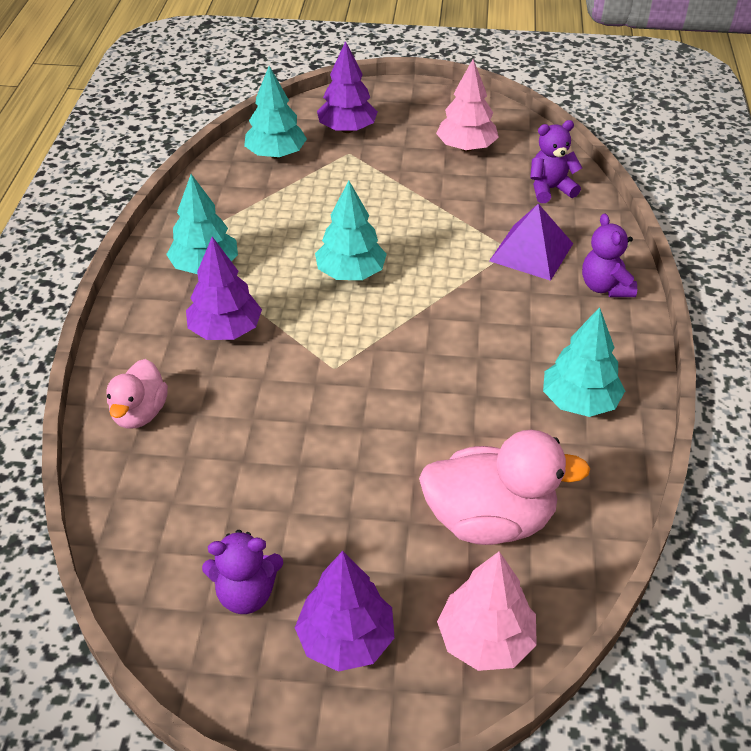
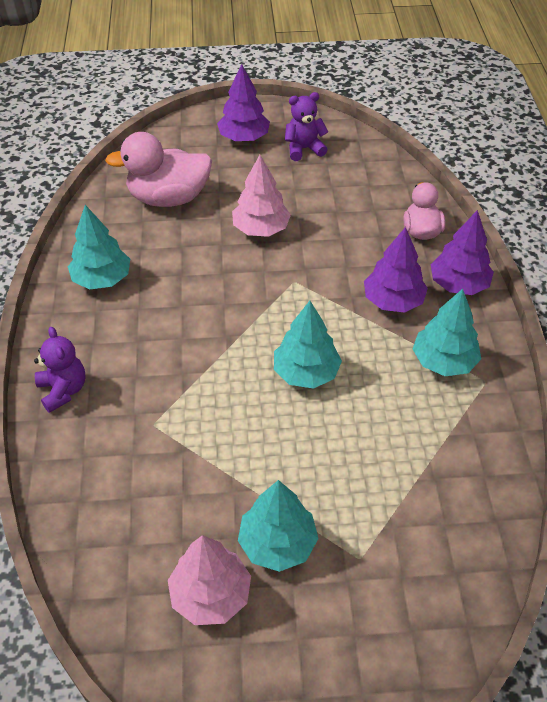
camera: 170 degrees right, 5 degrees up
(276, 155) = (448, 539): turquoise tree -> turquoise tree (277, 543)
(347, 129) = (376, 610): purple tree -> purple tree (458, 284)
(485, 640) = (169, 145): pink tree -> pink tree (261, 229)
(531, 252) = (132, 424): purple pyramid -> none
(550, 189) = (105, 526): purple teddy bear -> none

